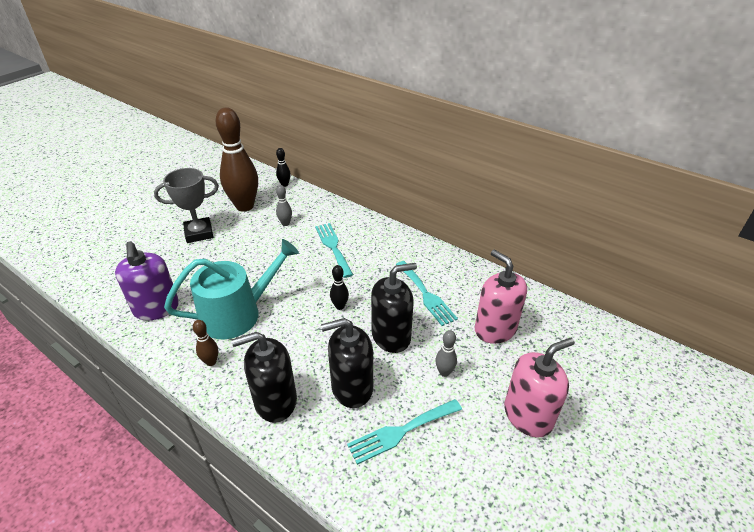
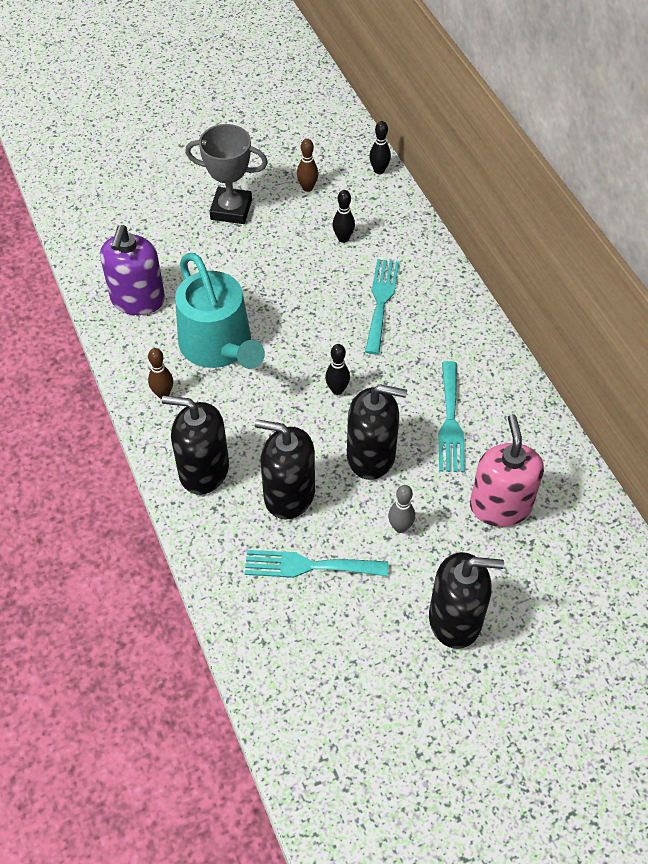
camera: 30 degrees right, 15 degrees up
(238, 313) = (219, 346): turquoise watering can -> turquoise watering can turned 60 degrees clockwise
(245, 206) = (307, 188): brown bowling pin -> brown bowling pin, size x0.42
(285, 223) = (343, 238): grey bowling pin -> black bowling pin
(528, 415) = (455, 619): pink soap dispenser -> black soap dispenser

